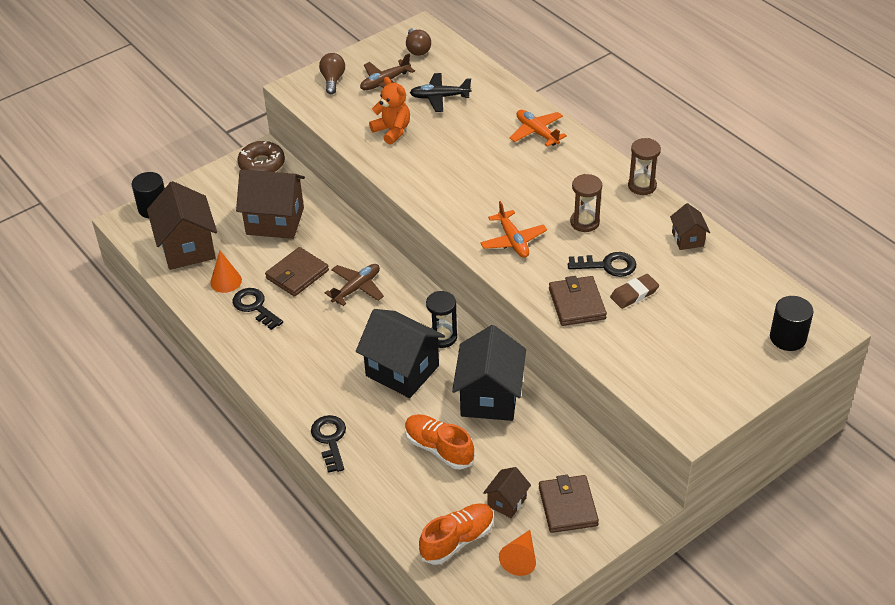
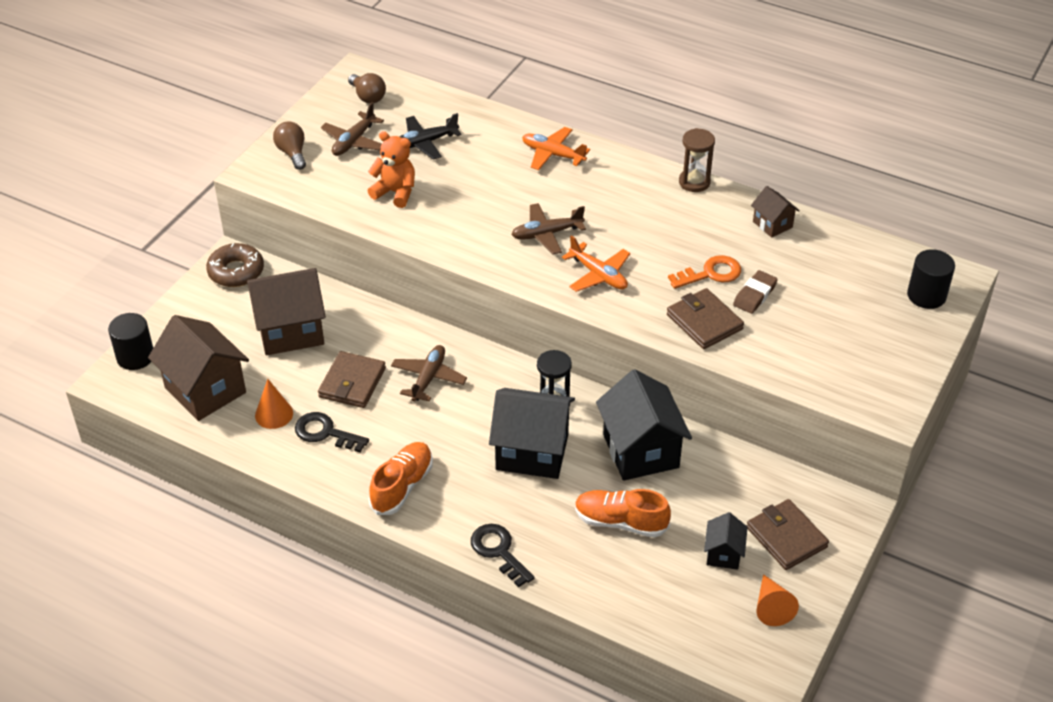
camera: 25 degrees left, 0 degrees up
(457, 540) = (697, 611): orange shoe -> orange shoe (402, 486)
(491, 196) = (546, 234): none -> brown plane
(507, 502) = (723, 554): brown house -> black house
(584, 222) = (660, 235): brown hourglass -> none
(608, 265) = (711, 273): black key -> orange key

